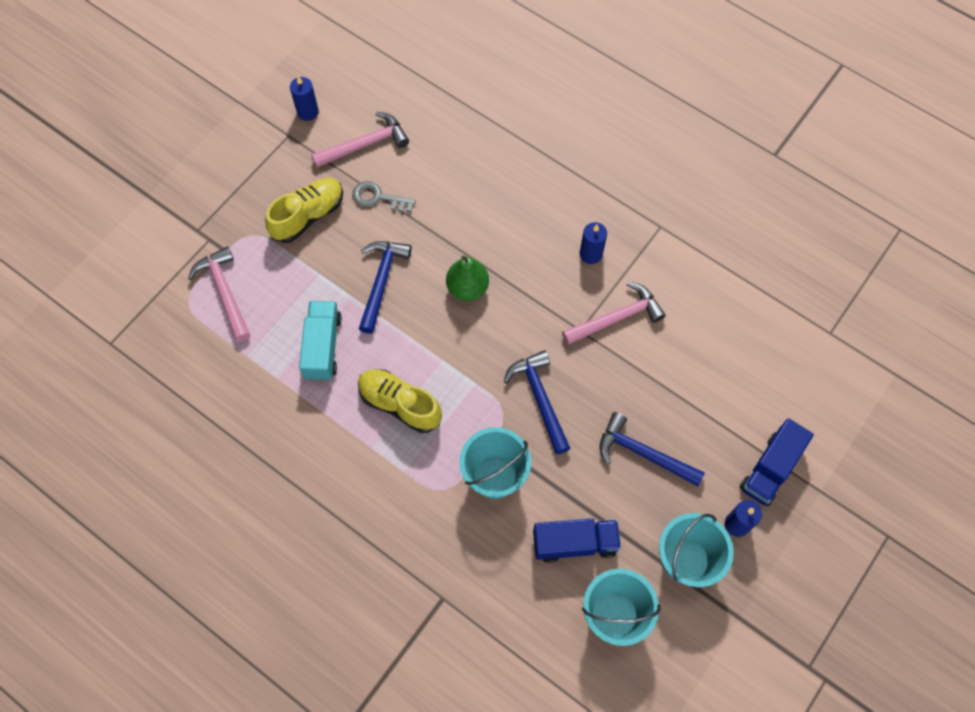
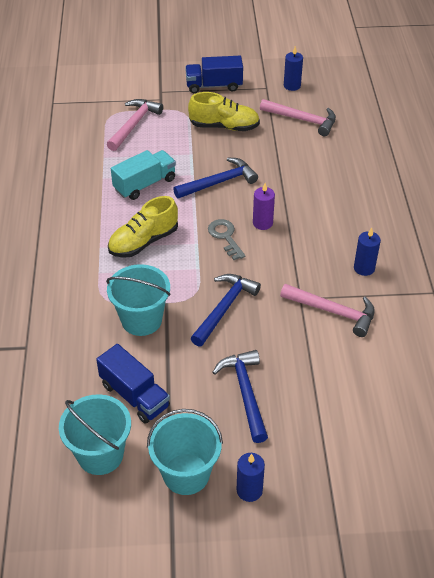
camera: 50 degrees right, 20 degrees down
(378, 198) = (274, 146): grey key -> grey key (225, 237)
(400, 404) = (143, 242): yellow shoe -> yellow shoe turned 120 degrees counterclockwise
(467, 288) = (262, 223): green pear -> purple candle
(770, 469) = (319, 484): blue truck -> blue truck (214, 86)

